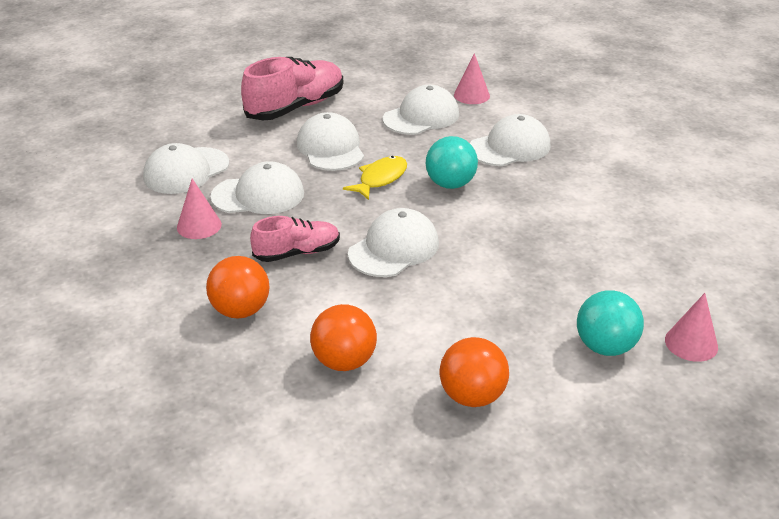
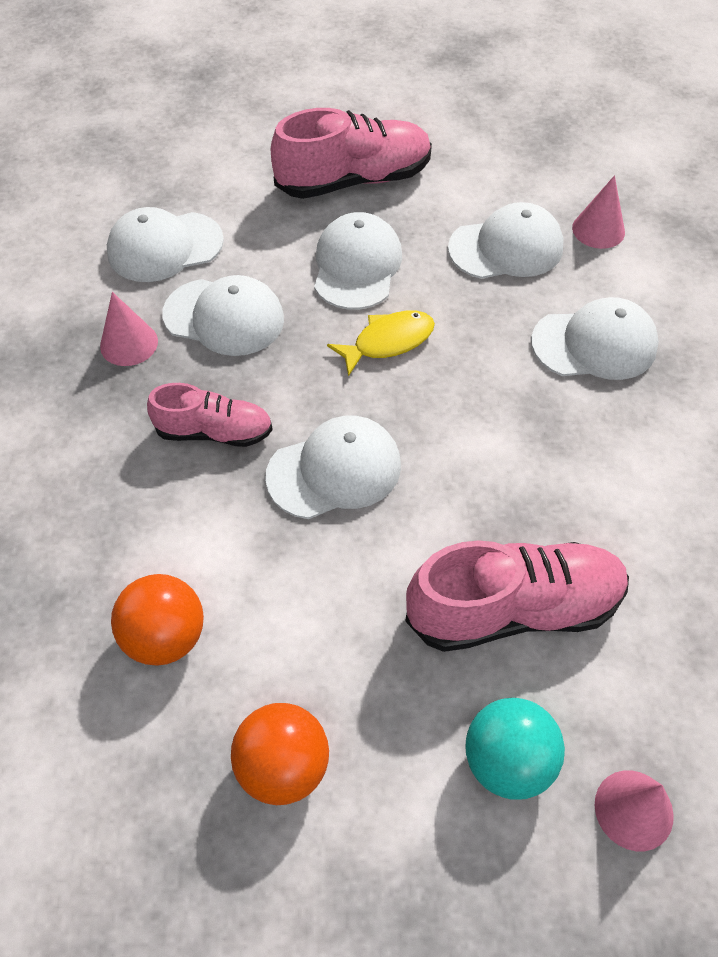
camera: 25 degrees right, 20 degrees up
(241, 310) = (97, 501): orange ball -> none
(450, 184) = (473, 384): turquoise ball -> none
(555, 279) = (514, 609): none -> pink shoe

